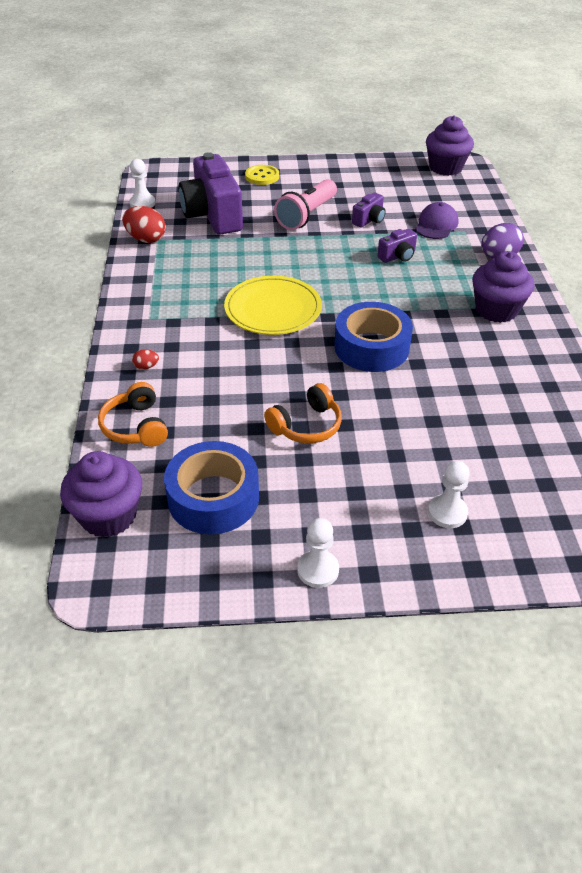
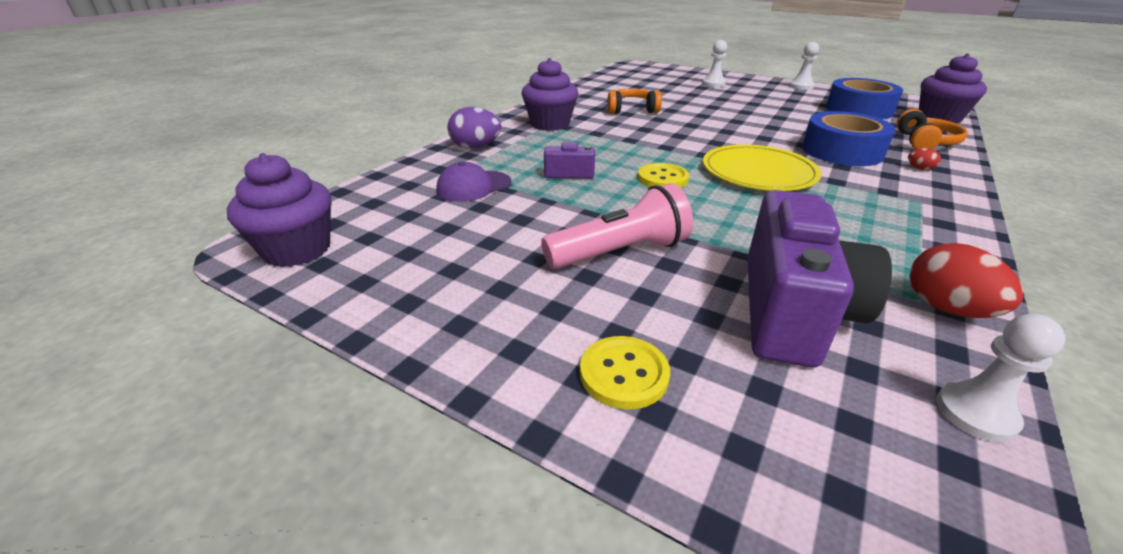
camera: 145 degrees left, 10 degrees down
(306, 425) = (775, 116): orange headphones -> orange headphones (631, 110)
(334, 275) = (662, 178): none -> yellow button
(369, 220) = (541, 217): purple camera -> none
(371, 347) = (684, 132): blue tape -> blue tape (841, 151)

